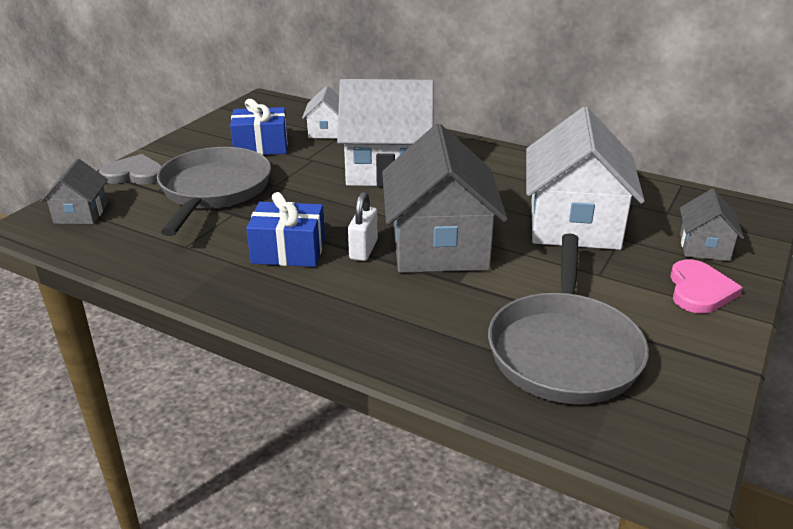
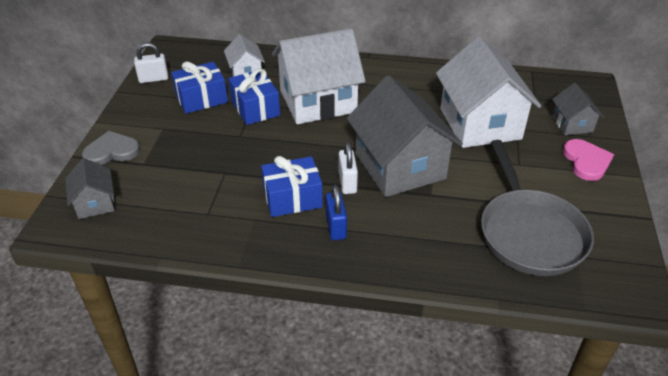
camera: 20 degrees left, 10 degrees up
(214, 191) = (193, 153): grey pan -> none
(226, 122) = (153, 79): none -> white padlock
(312, 163) = (255, 108): none -> blue gift
(317, 289) = (336, 227): none -> blue padlock

